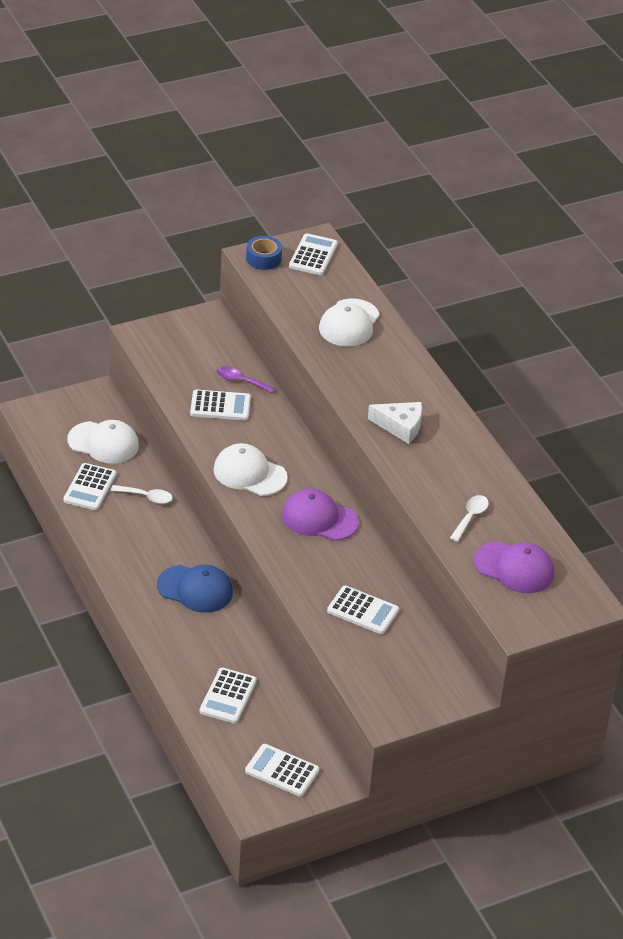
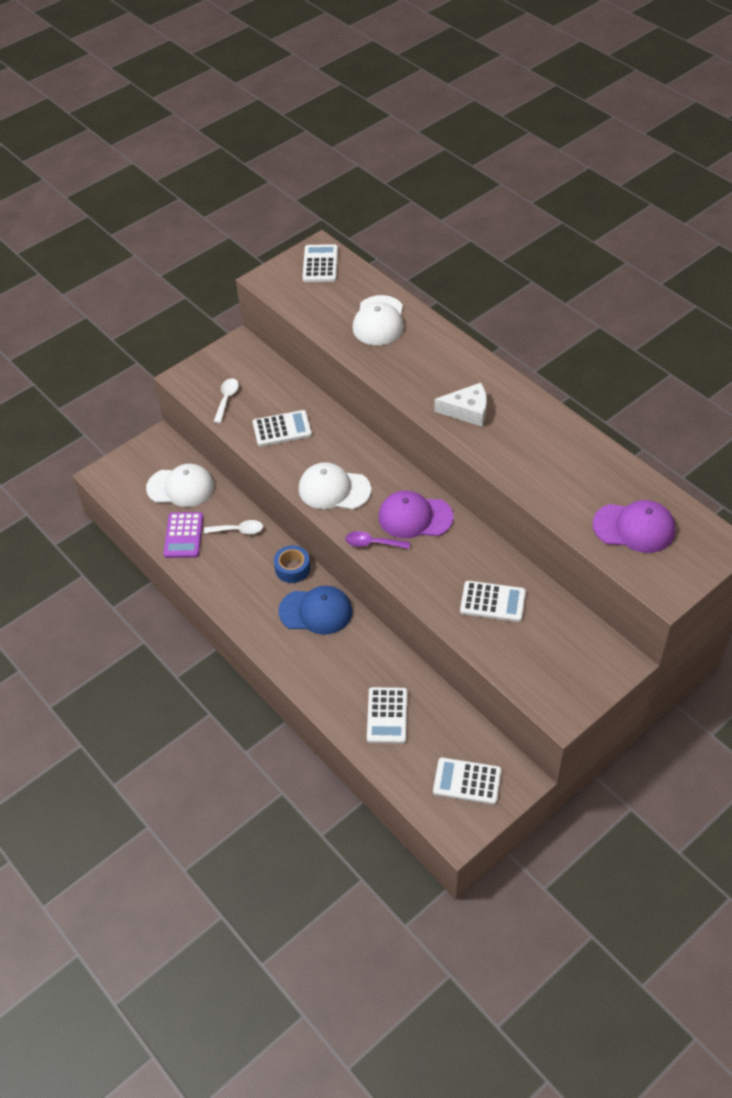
camera: 10 degrees left, 10 degrees up
(90, 487) = (184, 535): white calculator -> purple calculator
(240, 381) = (291, 399): purple spoon -> purple spoon (372, 543)
(263, 258) = (277, 279): blue tape -> blue tape (292, 568)
(470, 517) = (571, 486): white spoon -> white spoon (226, 399)

